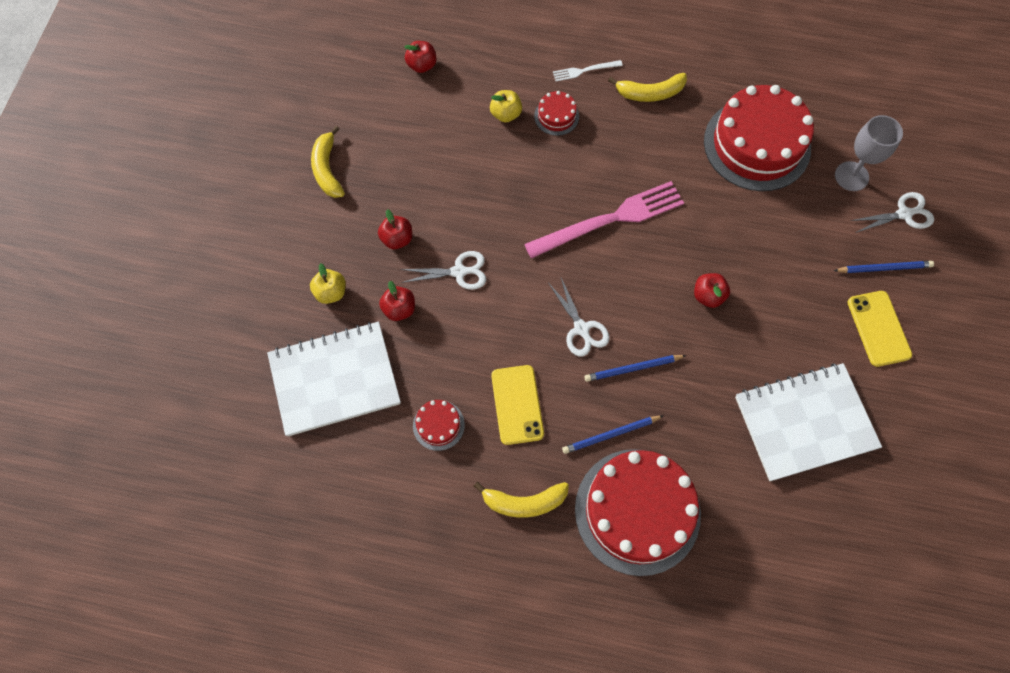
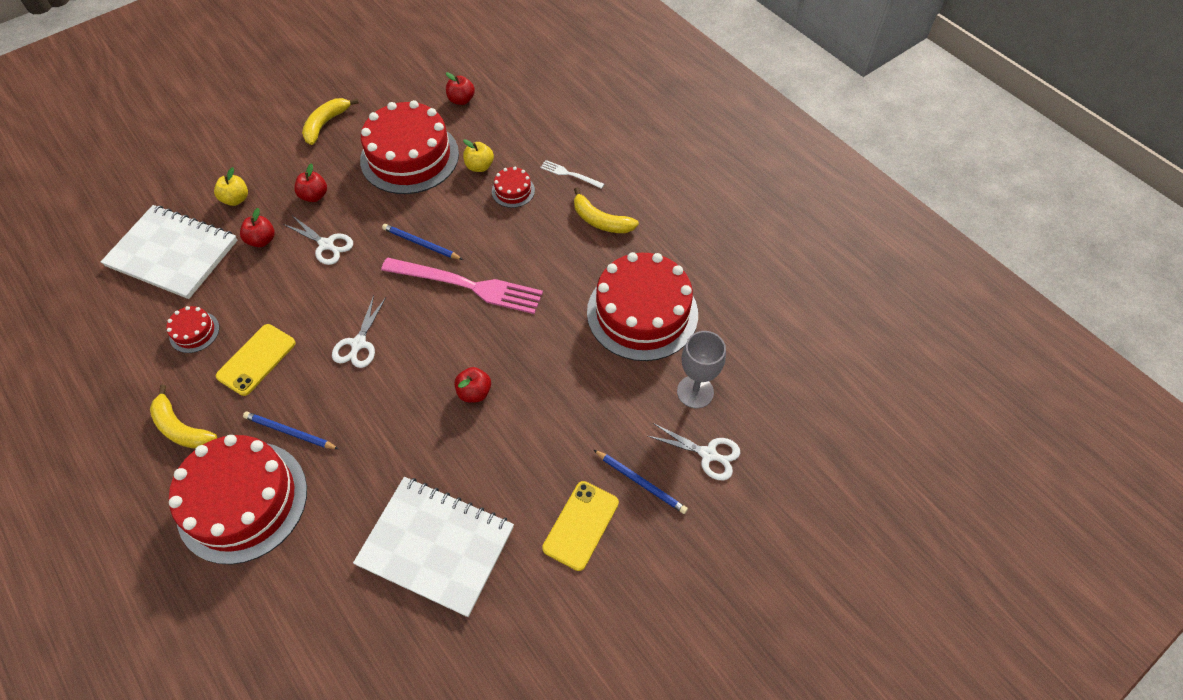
camera: 40 degrees right, 10 degrees down
(437, 147) = (409, 157): none -> red cake
(633, 369) = (359, 399): blue pencil -> blue pencil (421, 244)

